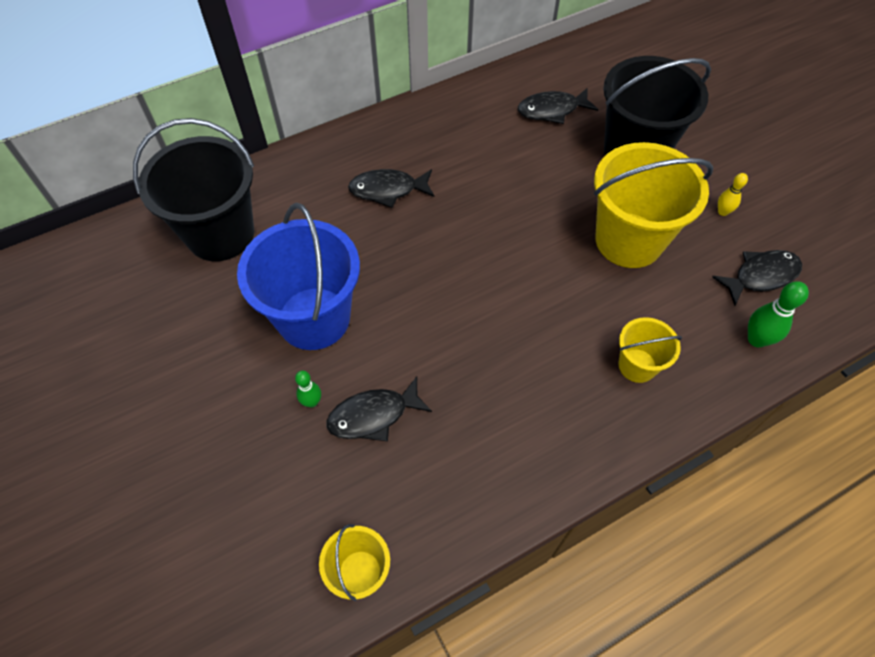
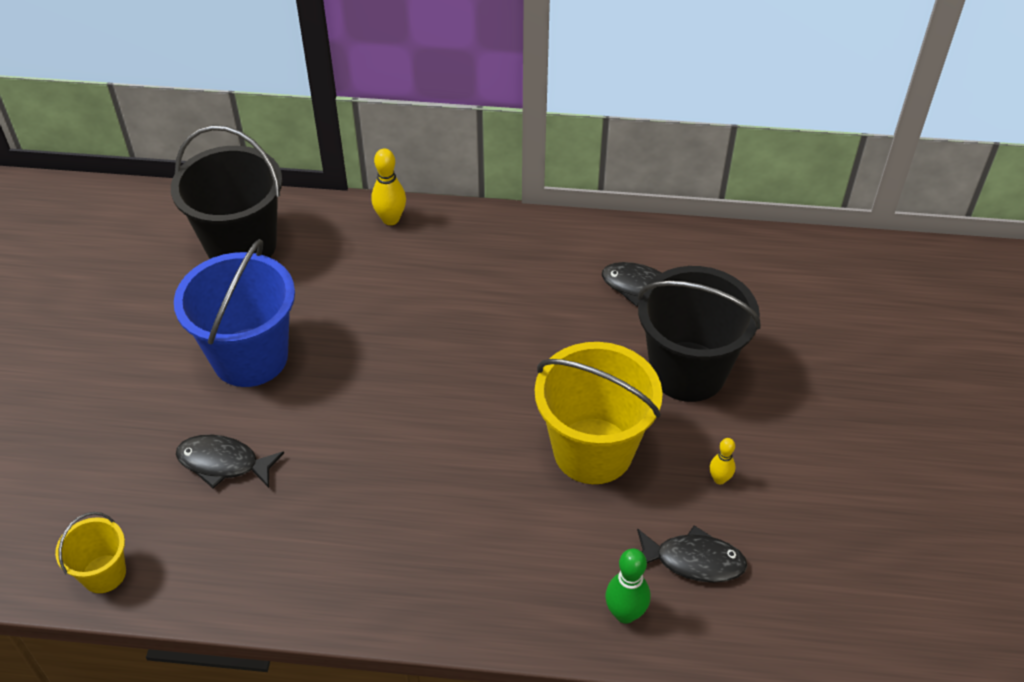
camera: 35 degrees right, 10 degrees down
(312, 402) = (187, 423): green bowling pin -> none
(325, 152) = (390, 219): none -> yellow bowling pin
(388, 190) = (413, 282): black fish -> none
(637, 365) = (484, 564): yellow bucket -> none

